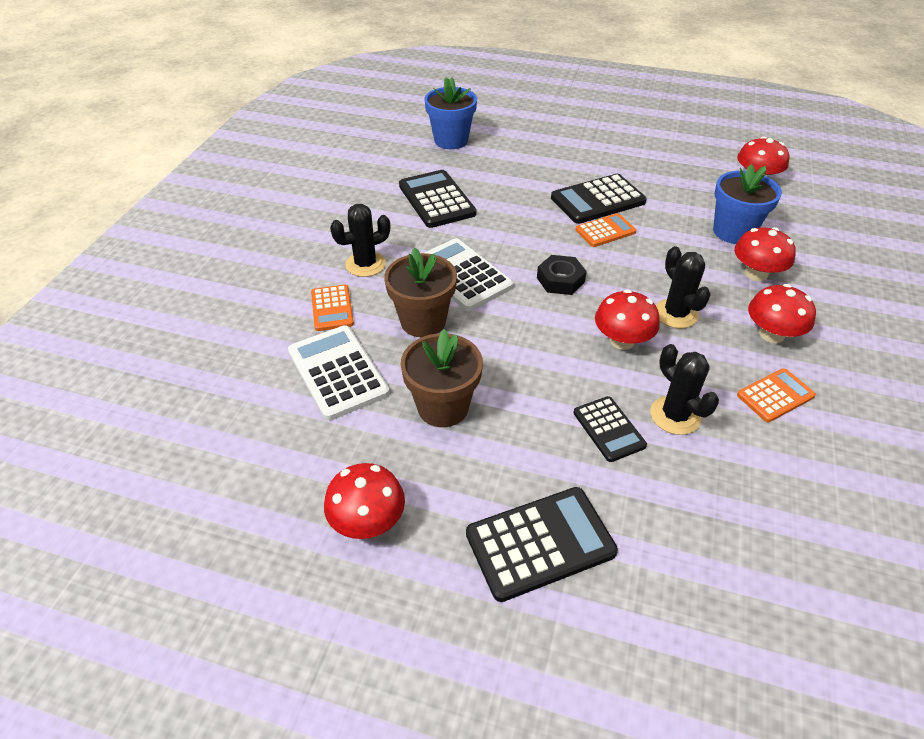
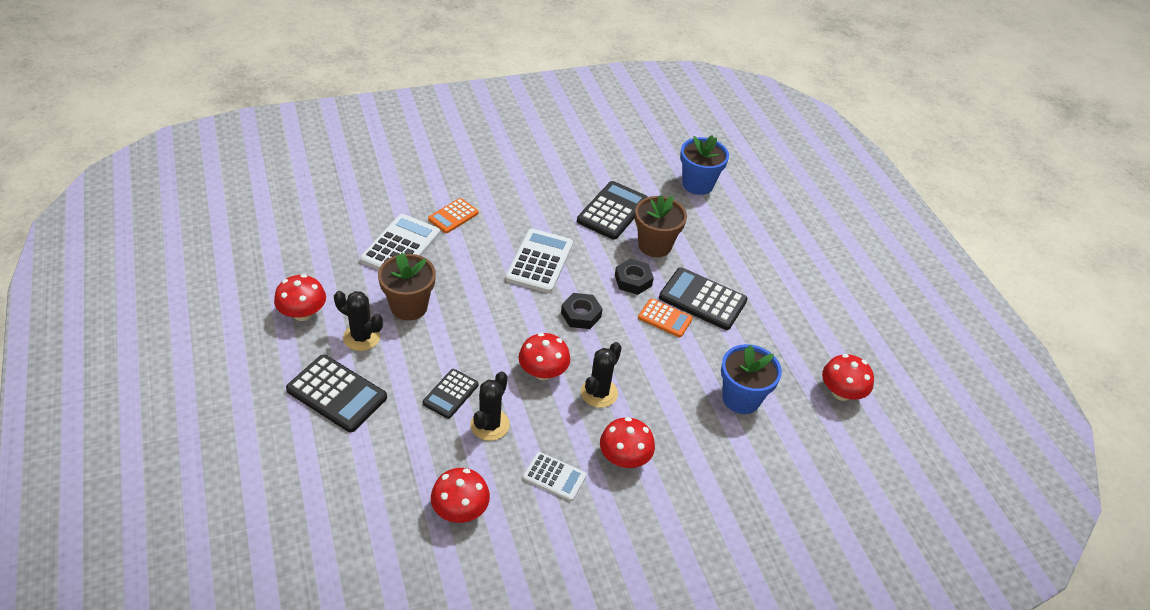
camera: 50 degrees right, 0 degrees up
(365, 264) = (508, 210): black cactus -> black cactus (361, 337)
(423, 321) = (477, 263): brown flower pot -> brown flower pot (654, 245)
(540, 228) = (633, 280): none -> black nut
(756, 274) = (695, 429): red mushroom -> red mushroom (460, 510)
(775, 395) = (554, 477): orange calculator -> white calculator

